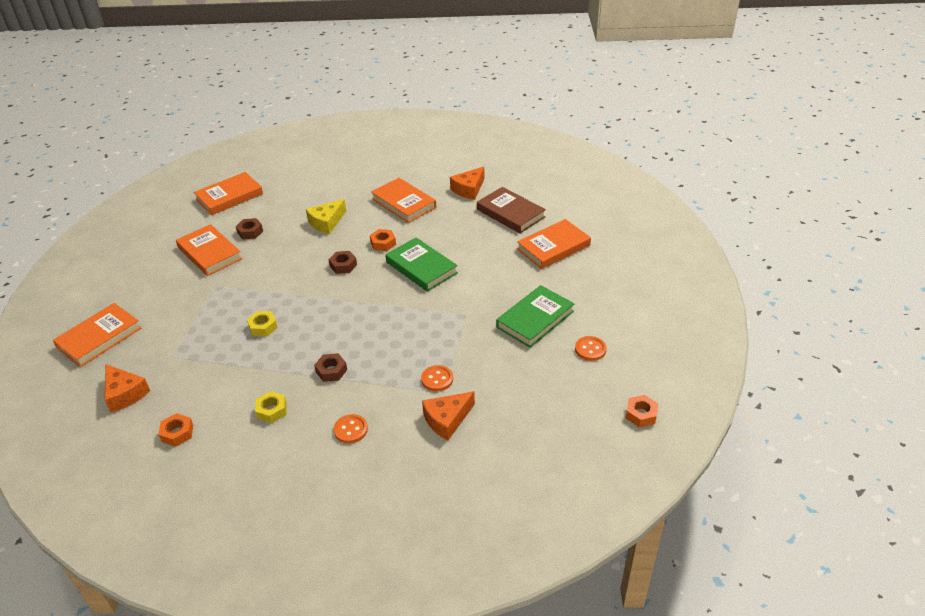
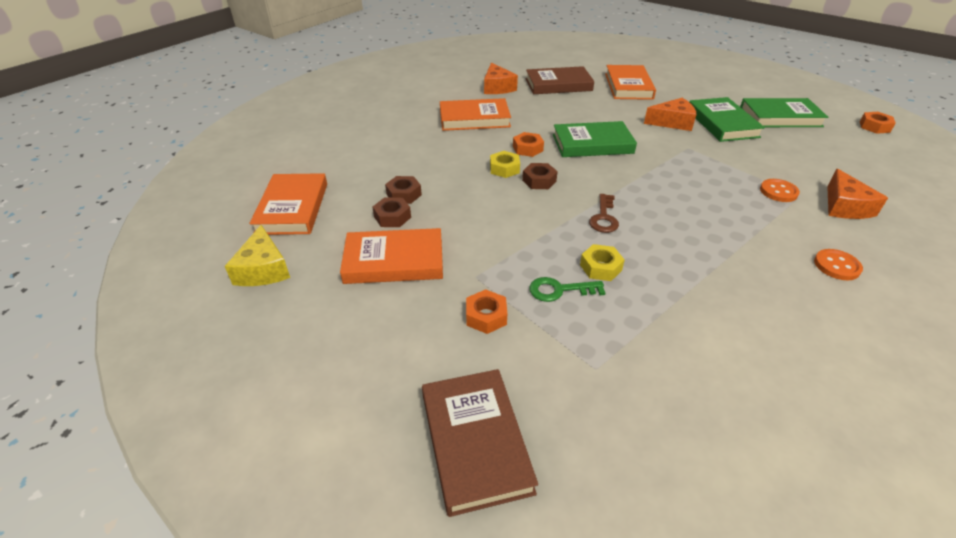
camera: 55 degrees left, 0 degrees up
(99, 338) = (475, 442): orange book -> brown book
(125, 394) = (652, 452): orange cheese -> orange cheese (672, 122)
(177, 433) = (781, 416): orange nut -> orange nut (486, 316)
(228, 320) = (560, 290): none -> green key
(272, 410) = (773, 311): yellow nut -> yellow nut (504, 169)
(321, 309) = (604, 217): none -> brown key
(326, 222) = (447, 165): yellow cheese -> yellow cheese (263, 269)
(331, 371) = (724, 246): brown nut -> brown nut (404, 194)
(590, 349) = (780, 117): orange button -> green book

